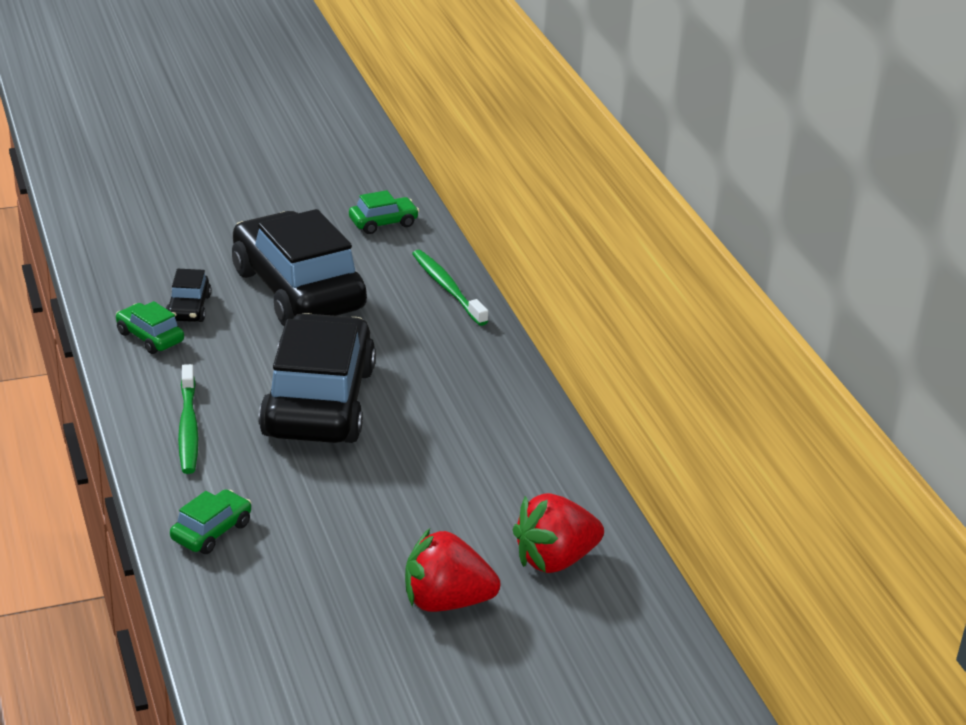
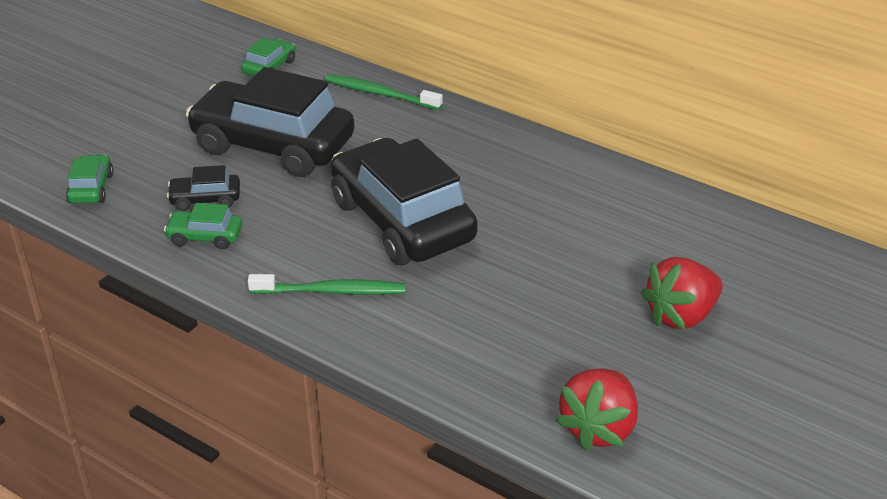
camera: 35 degrees left, 5 degrees up
(188, 308) = (205, 199): black car -> black car turned 120 degrees clockwise
(188, 428) = (332, 291): green toothbrush -> green toothbrush turned 45 degrees counterclockwise
(211, 531) = (457, 360): green car -> green car (91, 188)
(555, 560) = (705, 246): red strawberry -> red strawberry (598, 428)

